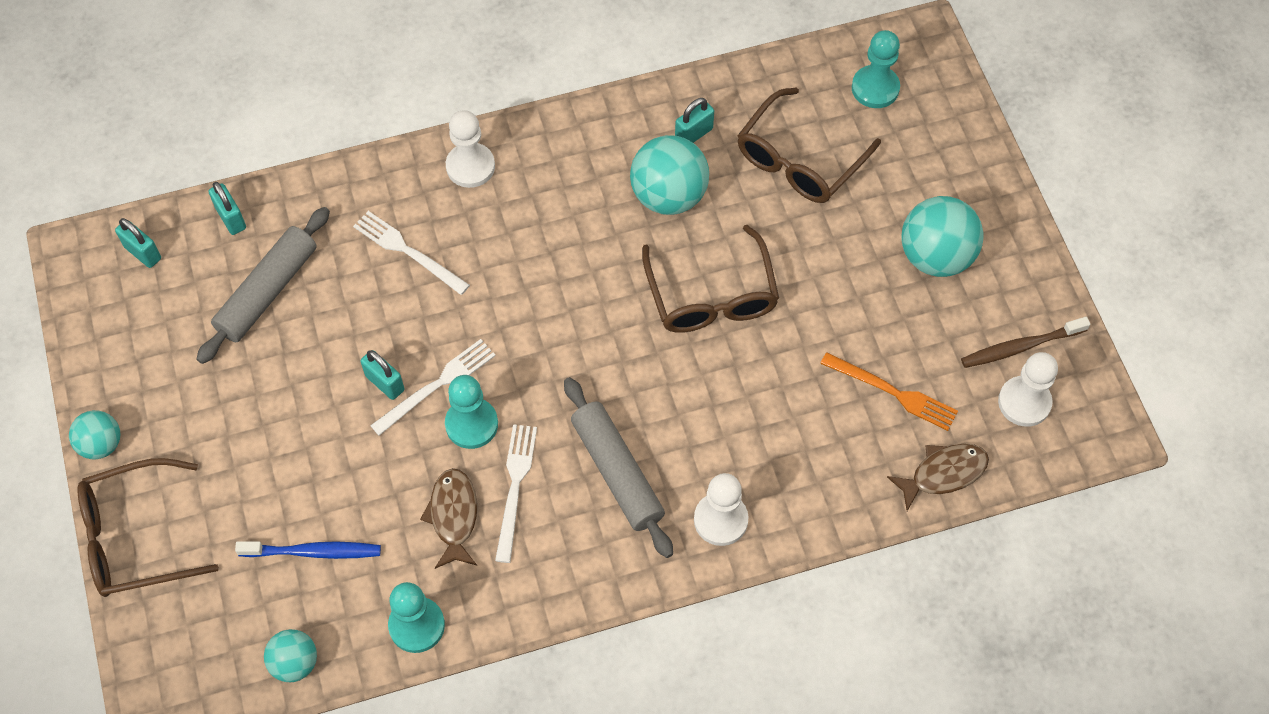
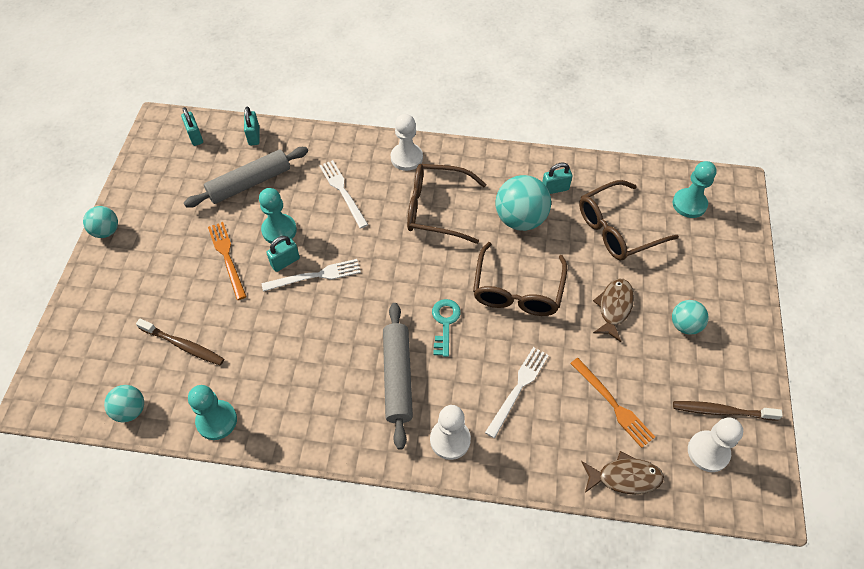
camera: 25 degrees right, 5 degrees down
(135, 537) = (90, 292): brown glasses -> brown glasses (436, 209)
(300, 410) = (227, 257): none -> orange fork
(313, 552) = (183, 345): blue toothbrush -> brown toothbrush
(385, 383) = (285, 262): turquoise padlock -> turquoise padlock turned 75 degrees clockwise
(453, 516) = (279, 360): brown fish -> brown fish (614, 307)
(471, 424) = (323, 308): turquoise pawn -> turquoise pawn (279, 230)
(515, 487) = (327, 359): white fork -> white fork (518, 388)
(641, 377) = (445, 323): none -> turquoise key
(935, 256) = (685, 325): turquoise ball -> turquoise ball, size x0.58

